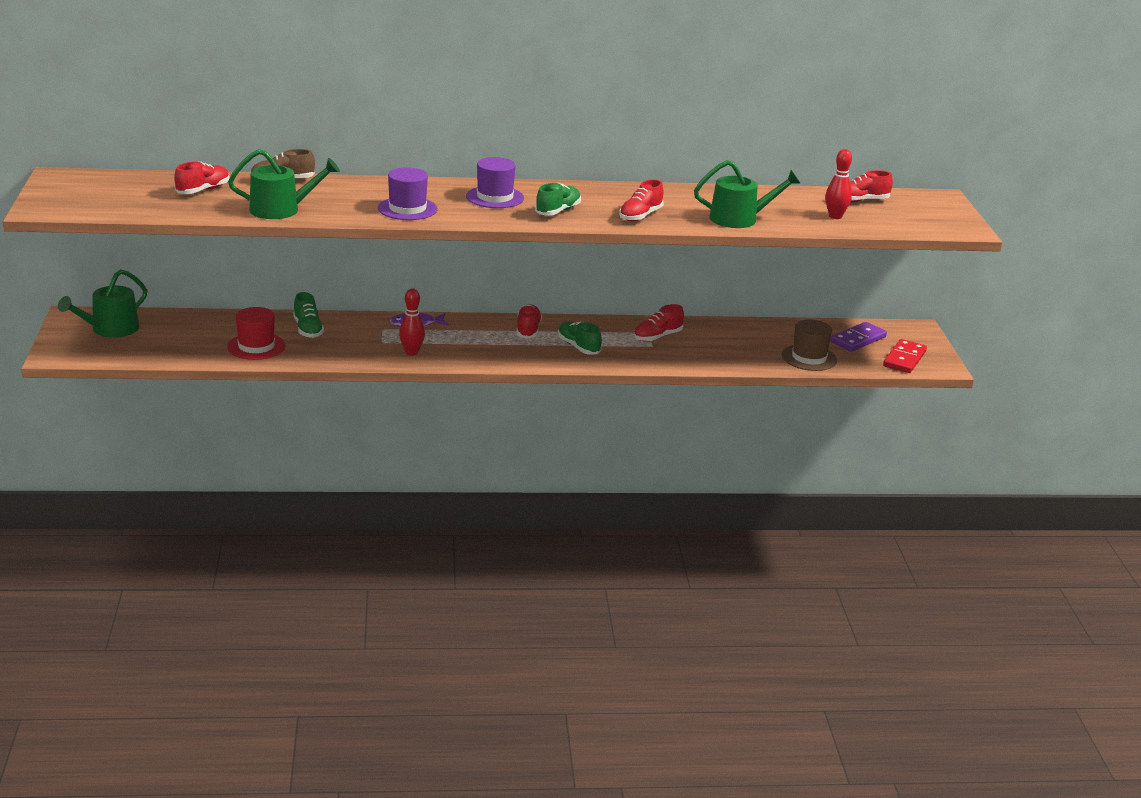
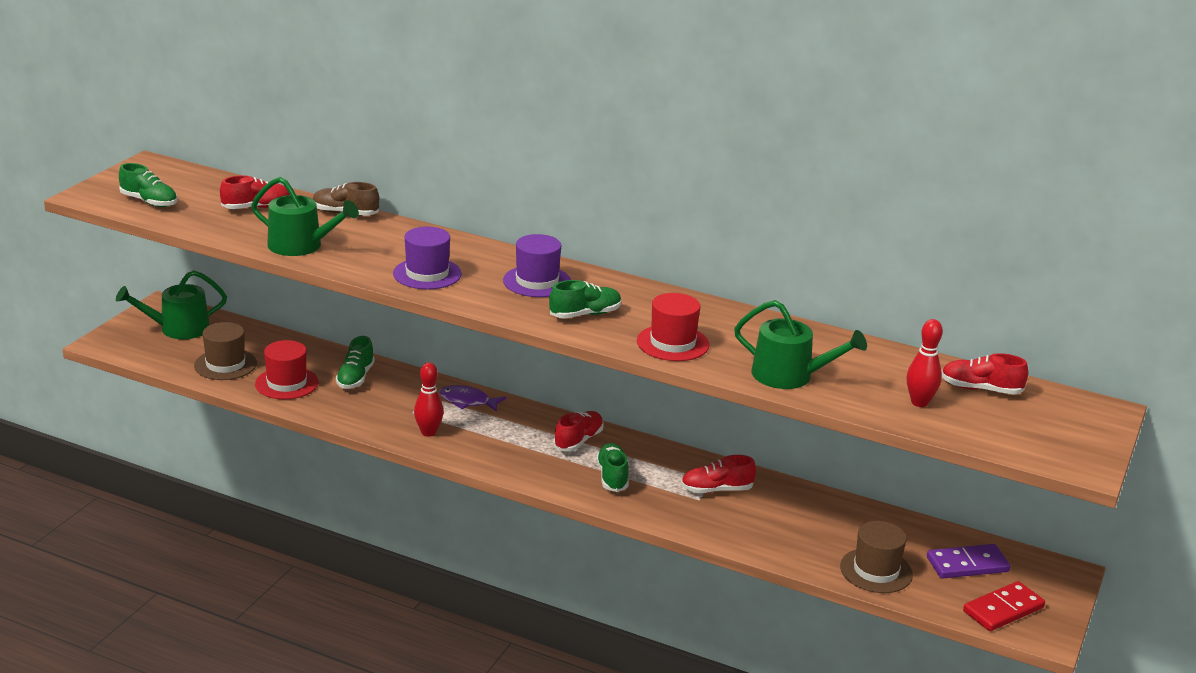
camera: 30 degrees right, 0 degrees up
(103, 203) = (149, 202): none -> green shoe
(187, 345) = (225, 364): none -> brown hat
(640, 216) = (672, 343): red shoe -> red hat

